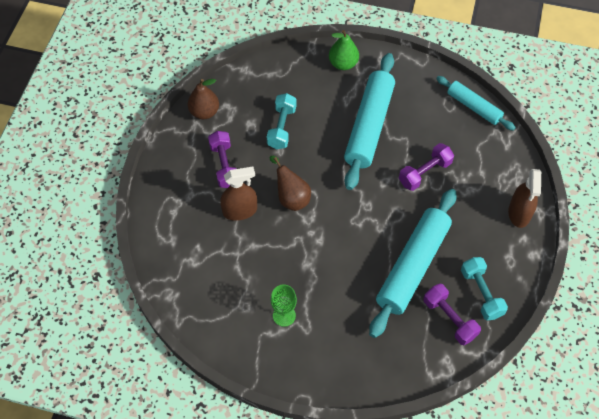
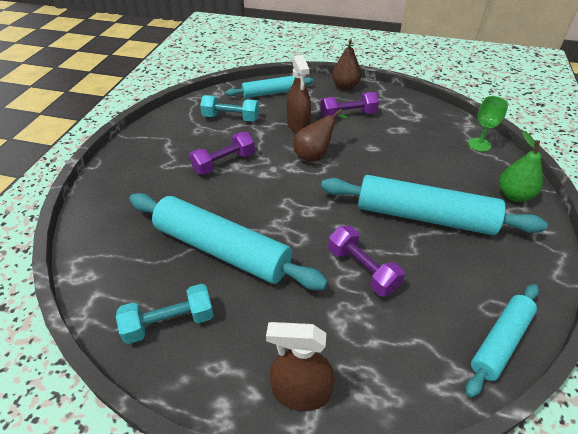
camera: 90 degrees right, 15 degrees down
(174, 238) = (270, 93): none -> turquoise rolling pin
(204, 112) = (406, 103): brown pear -> brown pear (345, 86)
(281, 127) = (402, 148): turquoise dumbbell -> turquoise dumbbell (231, 118)
(284, 315) = (183, 151): green goblet -> green goblet (479, 144)
(449, 319) = (142, 283): purple dumbbell -> purple dumbbell (224, 163)

